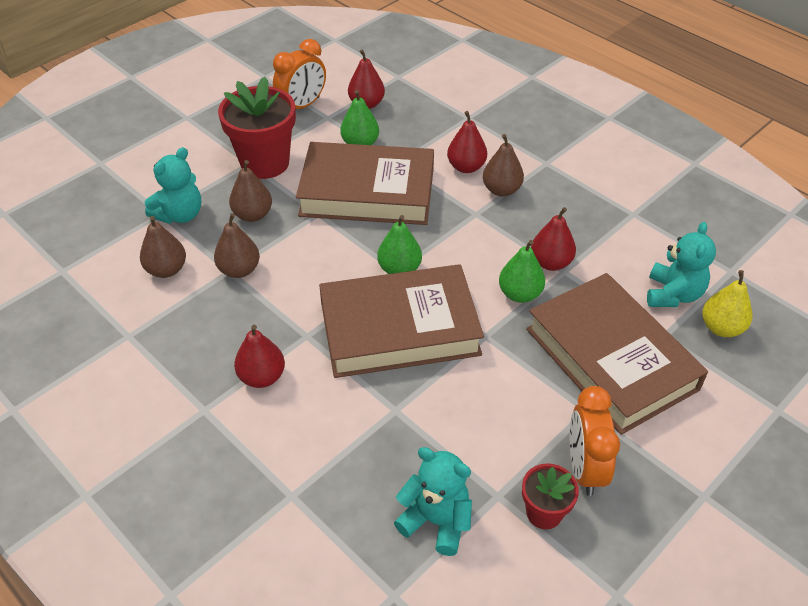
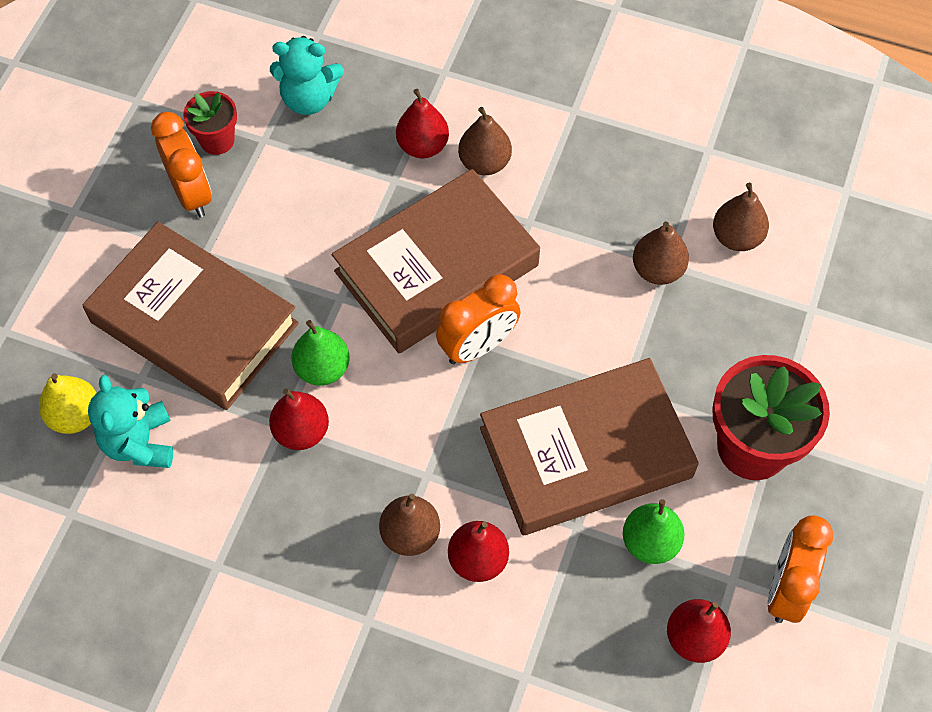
camera: 155 degrees right, 15 degrees up
(180, 214) = (787, 316): turquoise teddy bear -> none
(253, 215) = (702, 353): brown pear -> brown pear (484, 162)
(262, 377) = (543, 161): red pear -> red pear (423, 146)
(399, 269) = (478, 346): green pear -> orange clock

